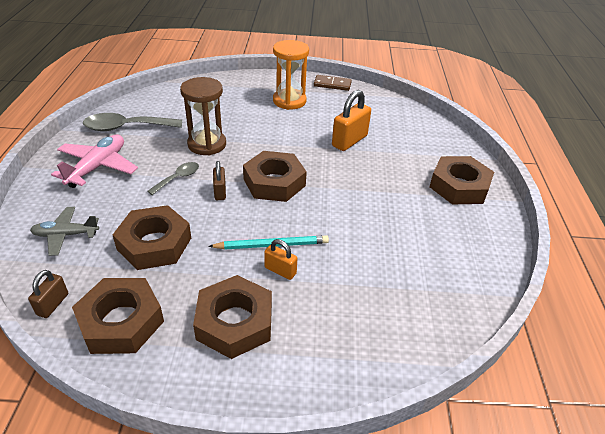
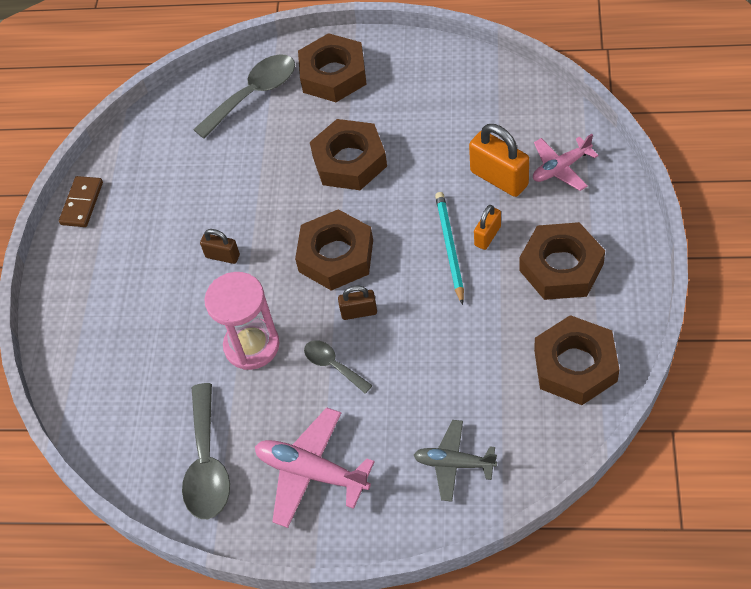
camera: 80 degrees left, 15 degrees up
(53, 304) = (562, 437): brown padlock -> brown padlock (222, 256)
(66, 235) = (454, 463): grey plane -> grey plane turned 105 degrees clockwise
(154, 244) = (459, 363): brown nut -> brown nut (349, 161)
(207, 144) = (252, 345): brown hourglass -> pink hourglass
(289, 101) = (131, 256): orange hourglass -> none
(349, 141) = (240, 179): orange padlock -> orange padlock (499, 178)
(359, 335) = (561, 168): none -> pink plane
(431, 147) = (254, 94): none -> grey spoon

